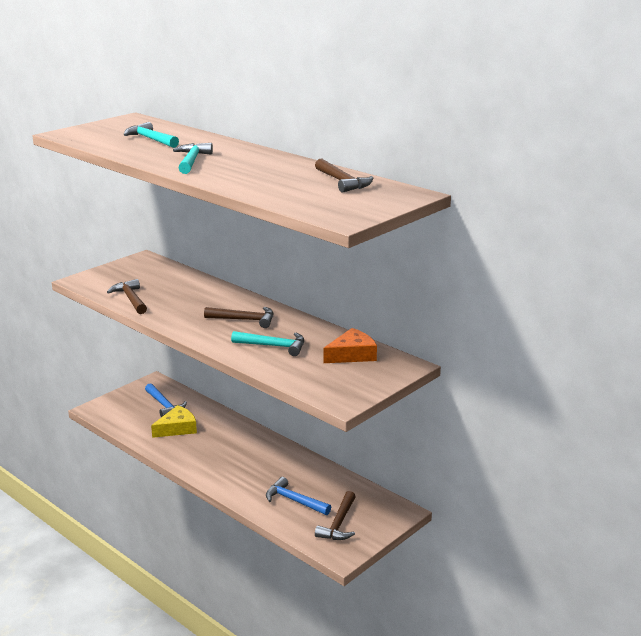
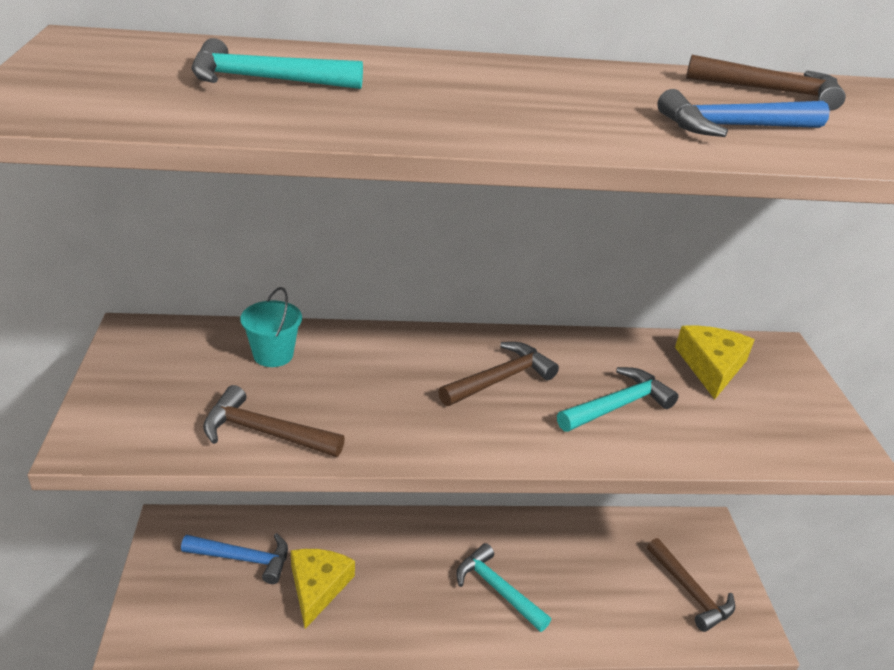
camera: 50 degrees left, 10 degrees up
(176, 281) = (273, 355): none -> turquoise bucket
(192, 161) = (477, 110): turquoise hammer -> turquoise hammer (497, 589)
(294, 501) = (608, 596): blue hammer -> blue hammer (733, 127)
(352, 355) = (711, 366): orange cheese -> yellow cheese

